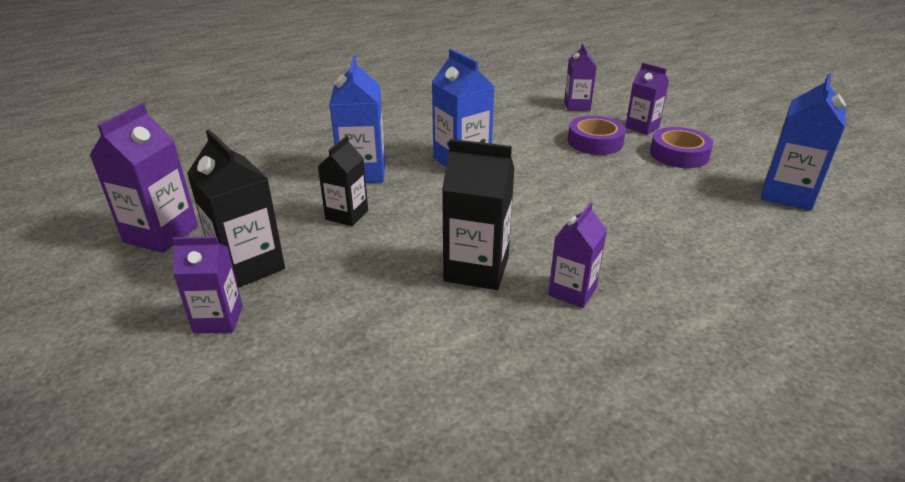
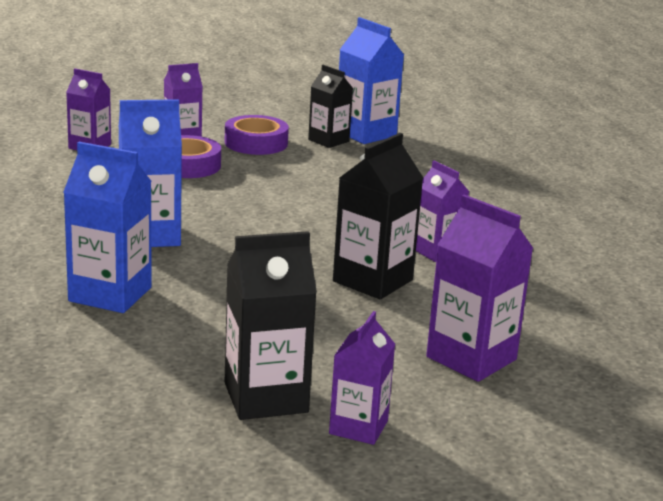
camera: 70 degrees left, 10 degrees down
(161, 234) = (130, 452): purple carton -> purple carton (471, 358)
(347, 215) = (207, 322): black carton -> black carton (328, 140)

